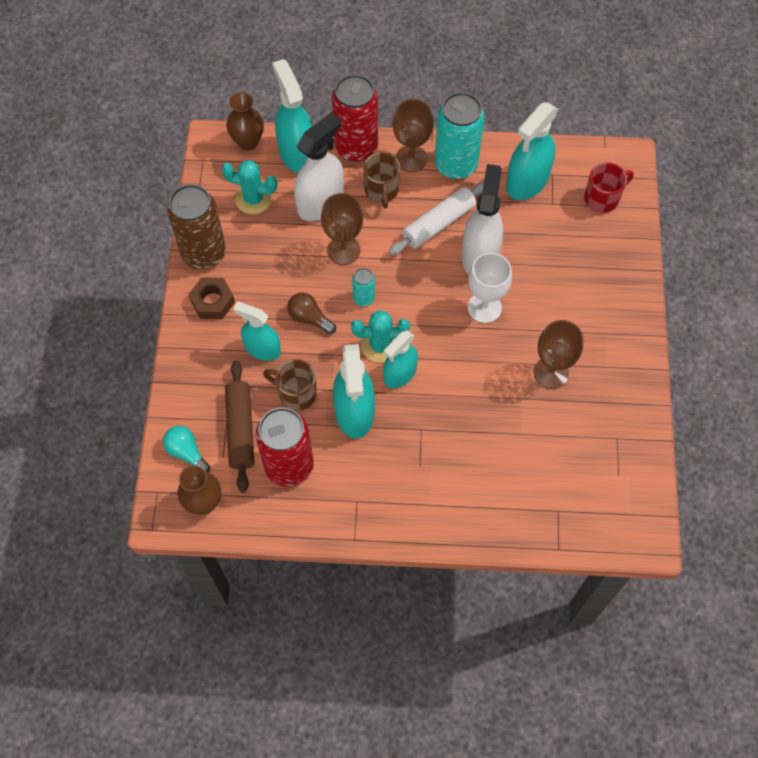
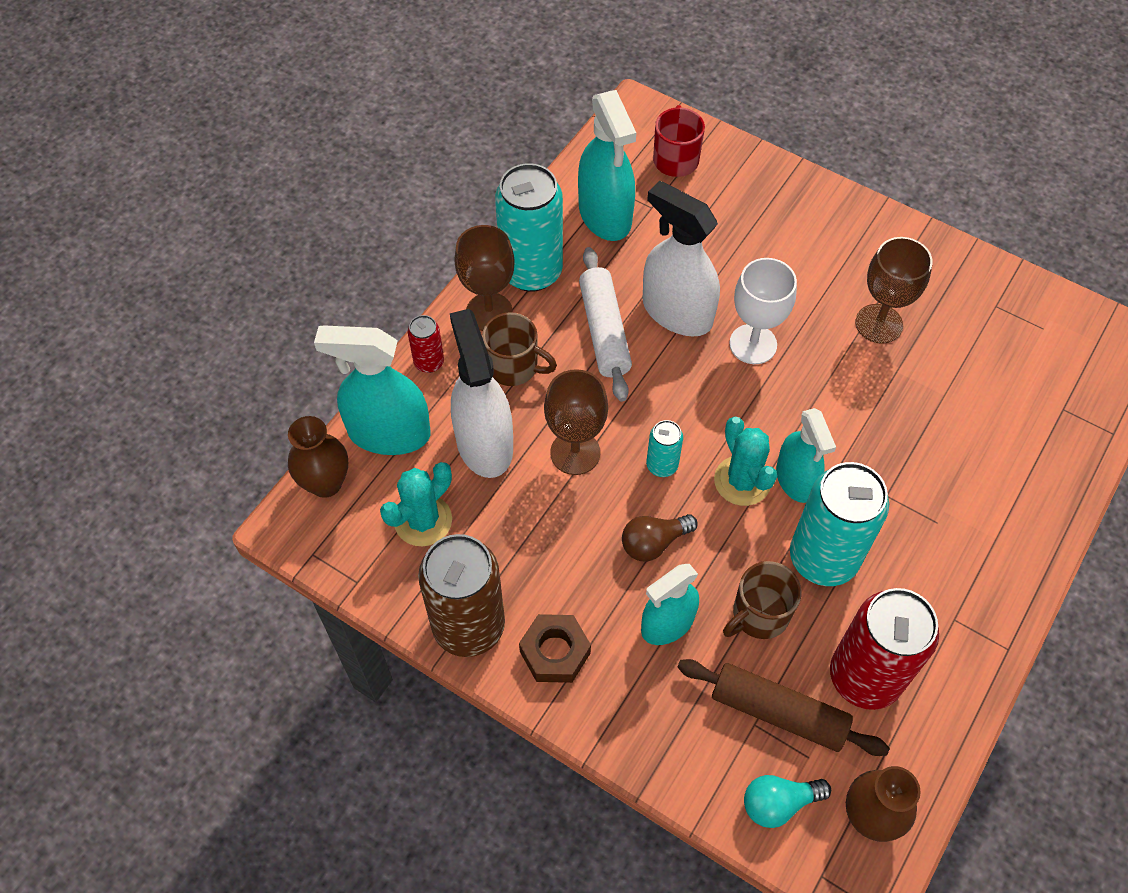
camera: 60 degrees left, 5 degrees down
(354, 411) = (823, 558): turquoise spray bottle -> turquoise can
(356, 147) = (429, 362): red can -> red can, size x0.47
(380, 345) = (742, 481): turquoise cactus -> turquoise cactus turned 45 degrees counterclockwise

